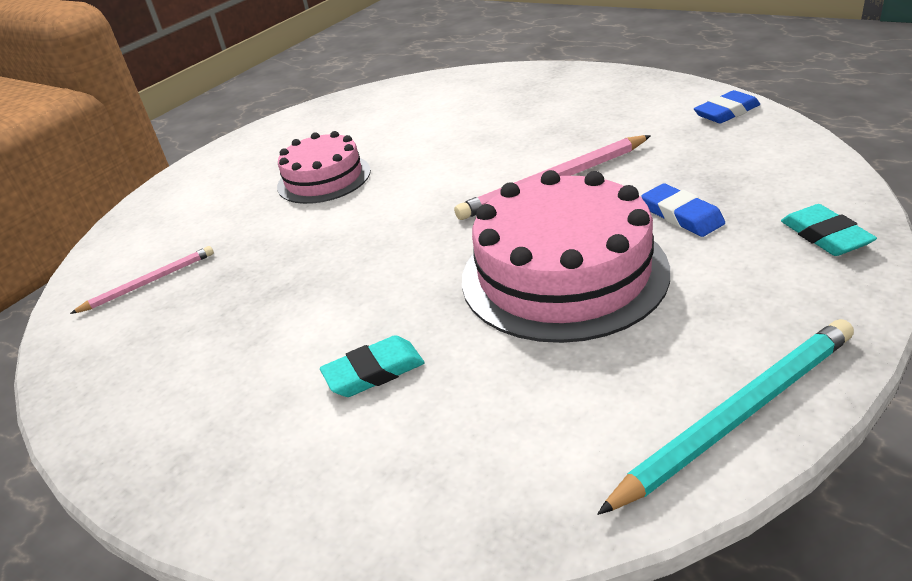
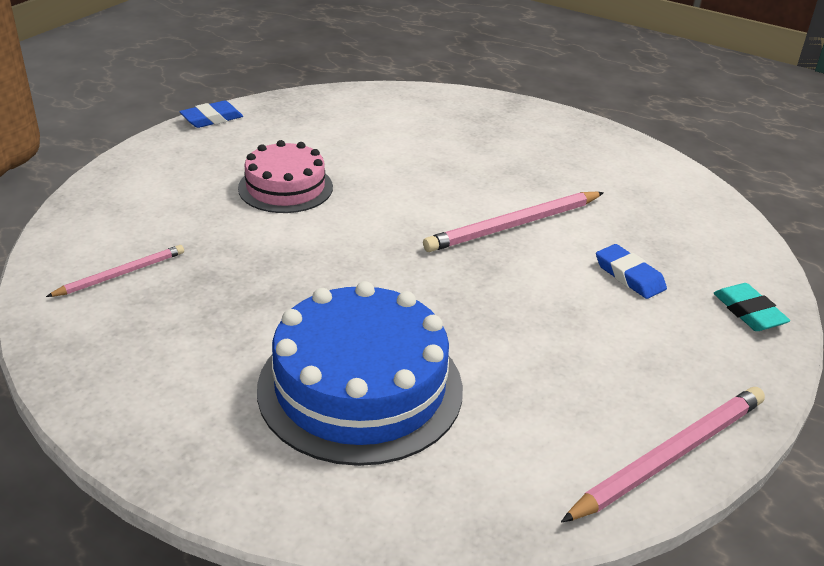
camera: 10 degrees left, 0 degrees up
(374, 372) = (360, 387): turquoise eraser -> blue cake
(563, 273) = (525, 317): pink cake -> none
(726, 112) = (672, 178): blue eraser -> blue eraser (212, 119)
(737, 415) = (669, 456): turquoise pencil -> pink pencil

